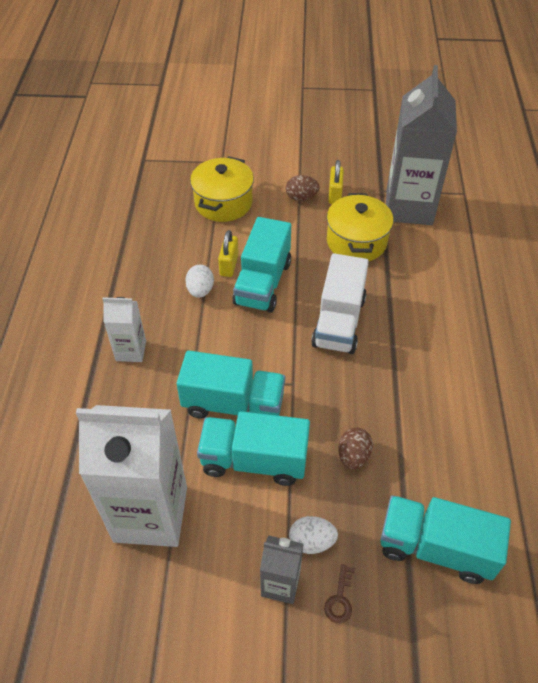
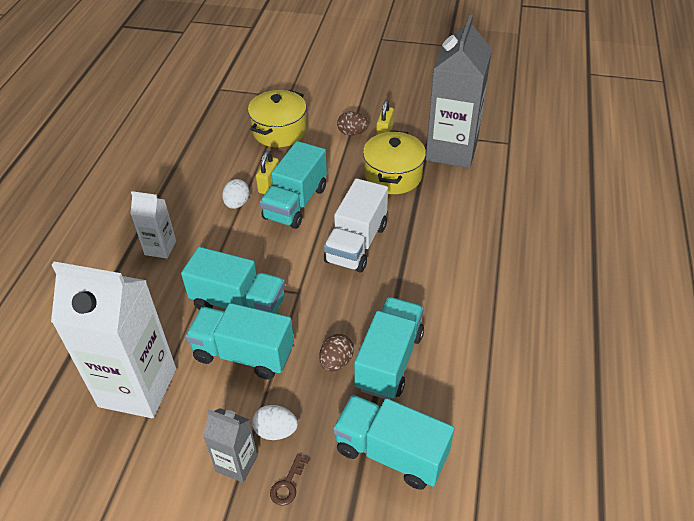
camera: 10 degrees right, 5 degrees down
(407, 447) = (389, 360): none -> turquoise truck

